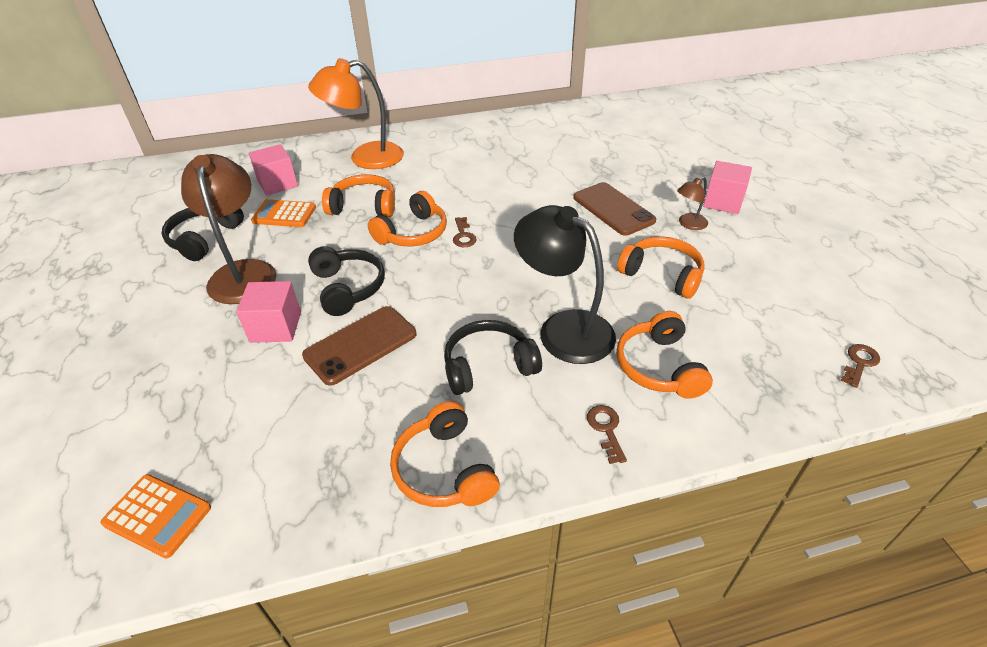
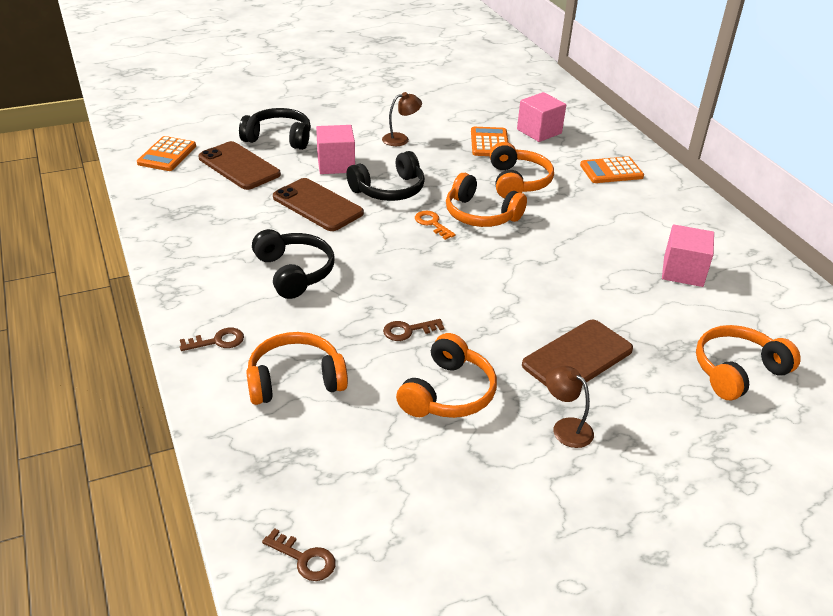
camera: 80 degrees right, 5 degrees down
(204, 238) = (442, 114): black headphones -> black headphones (279, 138)
(236, 421) = (239, 166): none -> brown phone
(243, 272) = (401, 139): brown lamp -> brown lamp, size x0.47
(365, 158) = (611, 171): orange lamp -> orange calculator
(420, 263) = (432, 224): none -> orange key
(444, 469) = (186, 257): orange headphones -> orange headphones (737, 371)
(463, 235) = (485, 245): brown key -> brown key (408, 330)
(563, 328) = (347, 316): black lamp -> none
(723, 202) = (639, 472): pink cube -> pink cube (683, 271)

